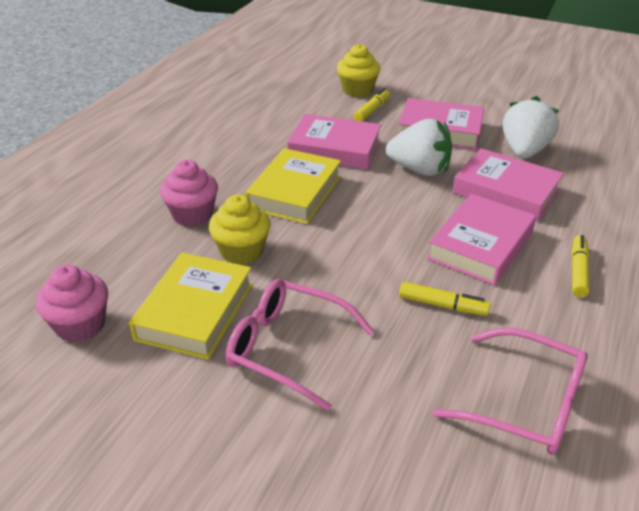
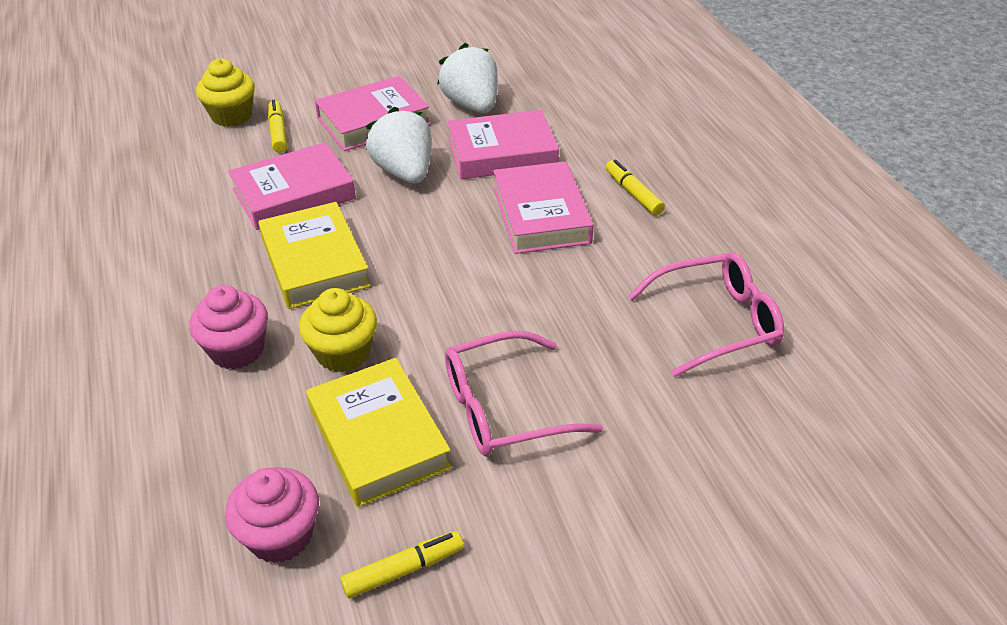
camera: 45 degrees left, 5 degrees up
(419, 170) = (404, 172): white strawberry -> white strawberry turned 90 degrees counterclockwise
(442, 305) = (574, 286): yellow marker -> yellow marker (403, 570)

